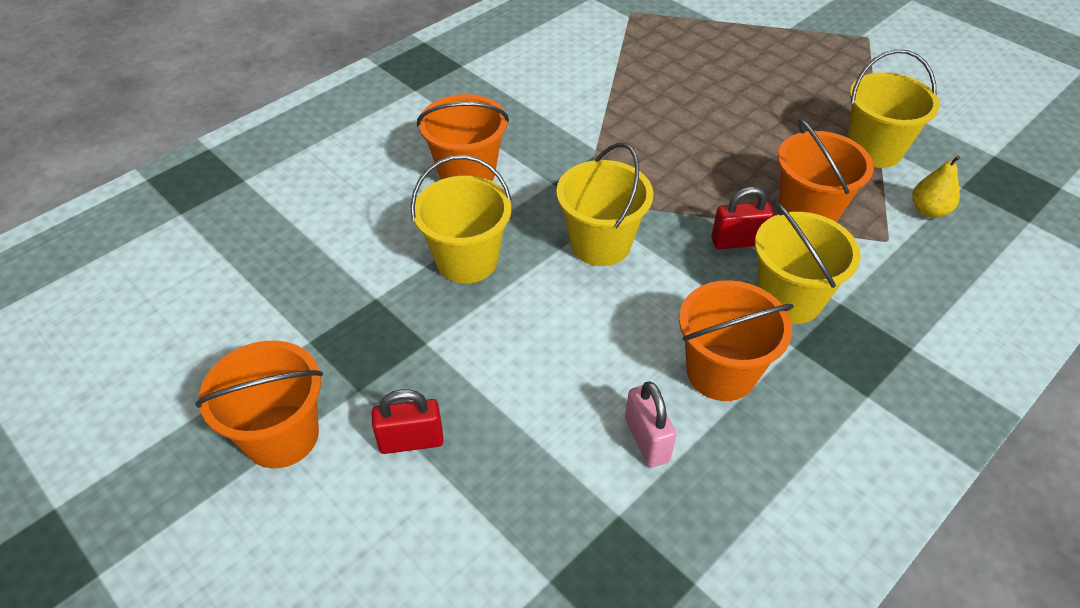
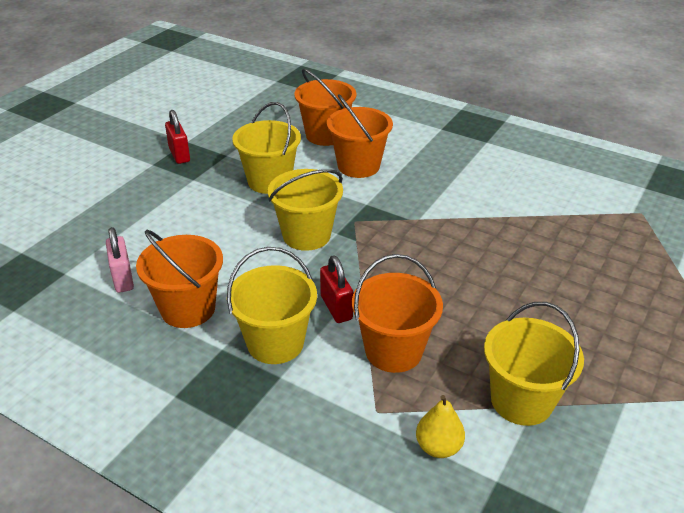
camera: 75 degrees right, 10 degrees down
(281, 436) = (118, 148): orange bucket -> orange bucket (325, 135)
(411, 441) = (117, 188): red padlock -> red padlock (179, 155)
(646, 440) = (123, 278): pink padlock -> pink padlock turned 75 degrees counterclockwise

